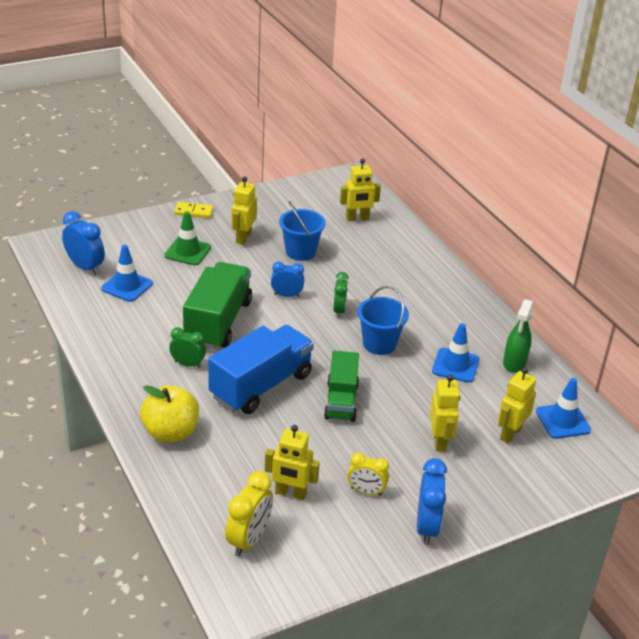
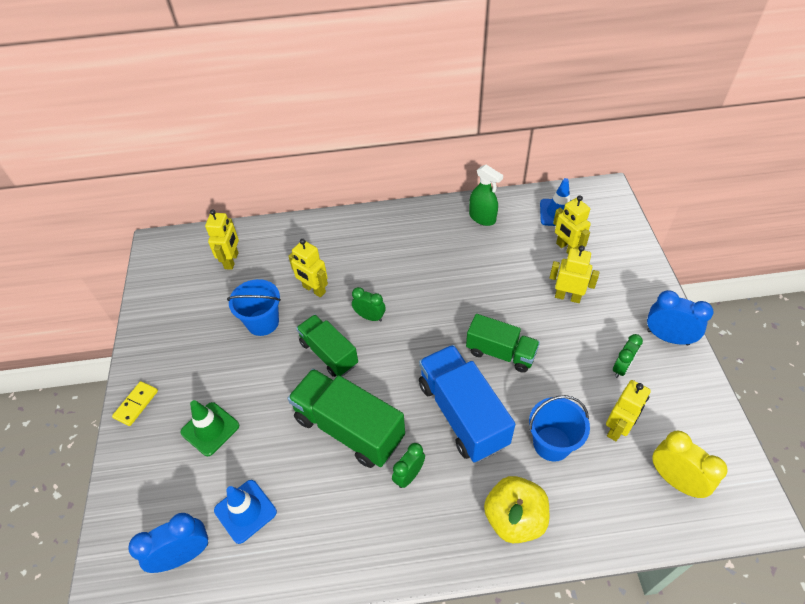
camera: 65 degrees left, 15 degrees up
(243, 238) = (212, 367): yellow robot -> yellow robot (314, 289)
(287, 295) = (329, 353): blue clock -> green truck
(366, 491) = (621, 368): yellow clock -> green clock
(379, 344) = (429, 300): blue bucket -> blue bucket (552, 443)
(455, 365) = (475, 256): blue traffic cone -> none

